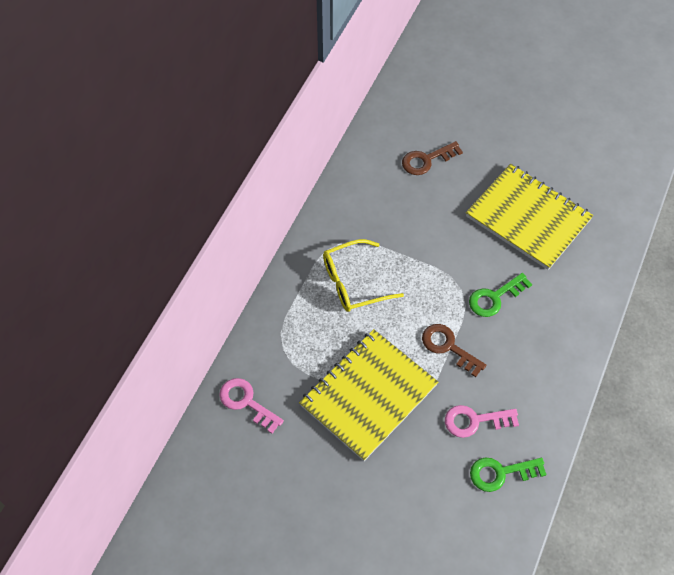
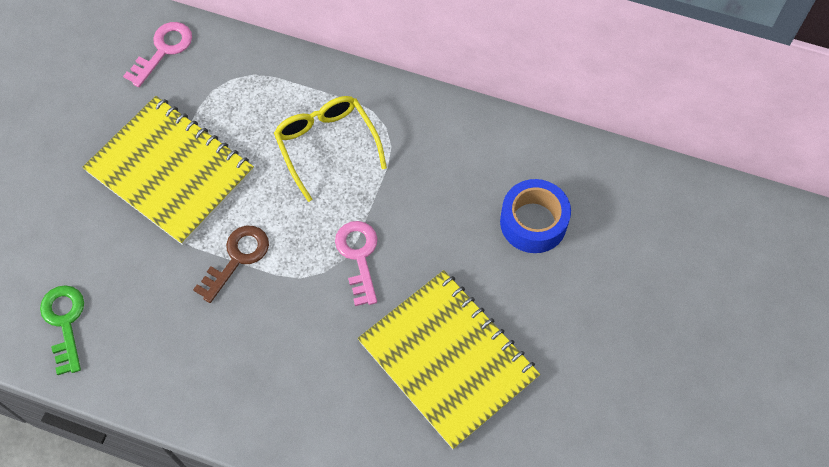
camera: 85 degrees right, 5 degrees up
(427, 160) = (533, 222): brown key -> blue tape
(475, 421) = (134, 292): pink key -> pink key (359, 256)
(495, 297) = (313, 314): green key -> none
(528, 218) = (448, 359): yellow notebook -> yellow notebook turned 75 degrees counterclockwise

